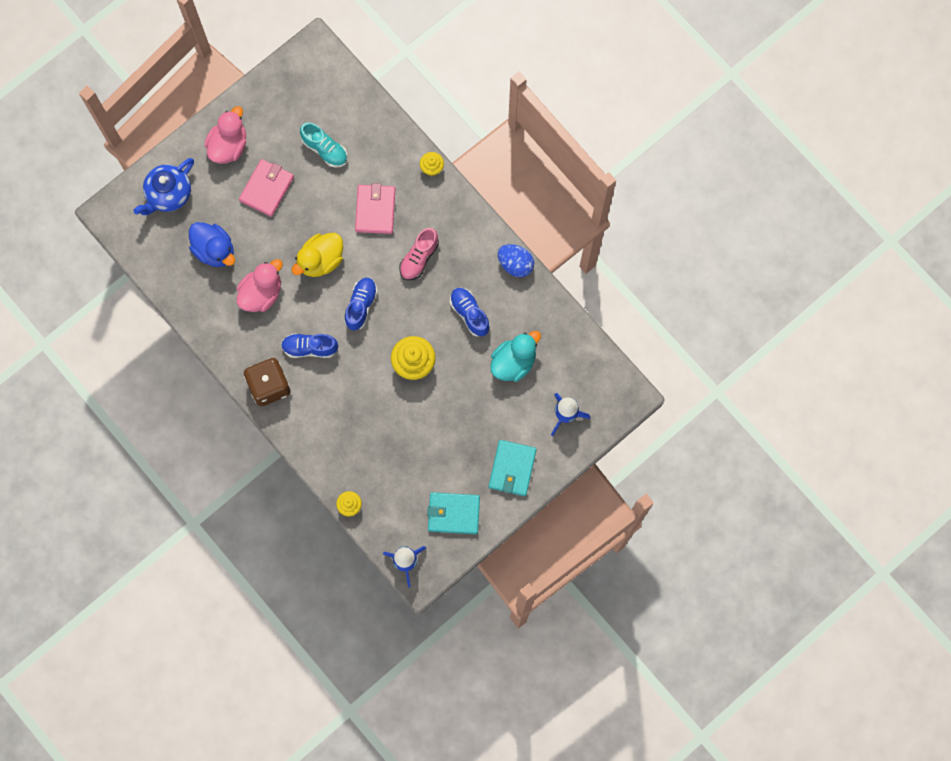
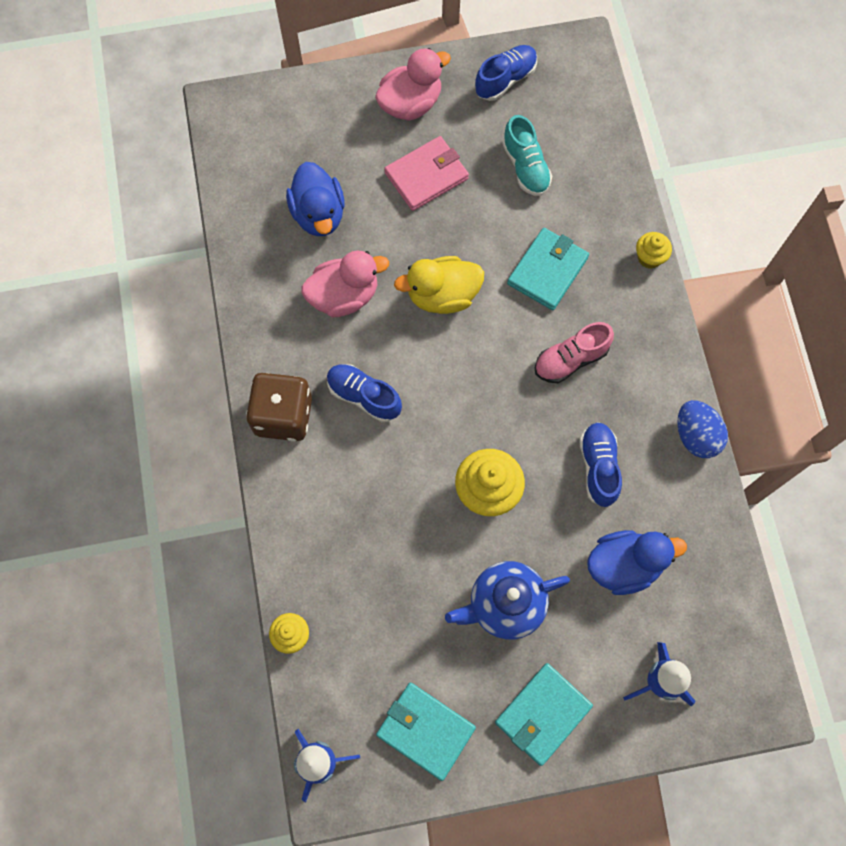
camera: 30 degrees right, 5 degrees down
(168, 194) = (304, 122): blue teapot -> blue teapot (505, 604)
(361, 305) = (461, 379): blue shoe -> blue shoe (505, 80)
(375, 210) = (547, 271): pink wallet -> turquoise wallet
(513, 362) = (624, 565): turquoise duck -> blue duck

